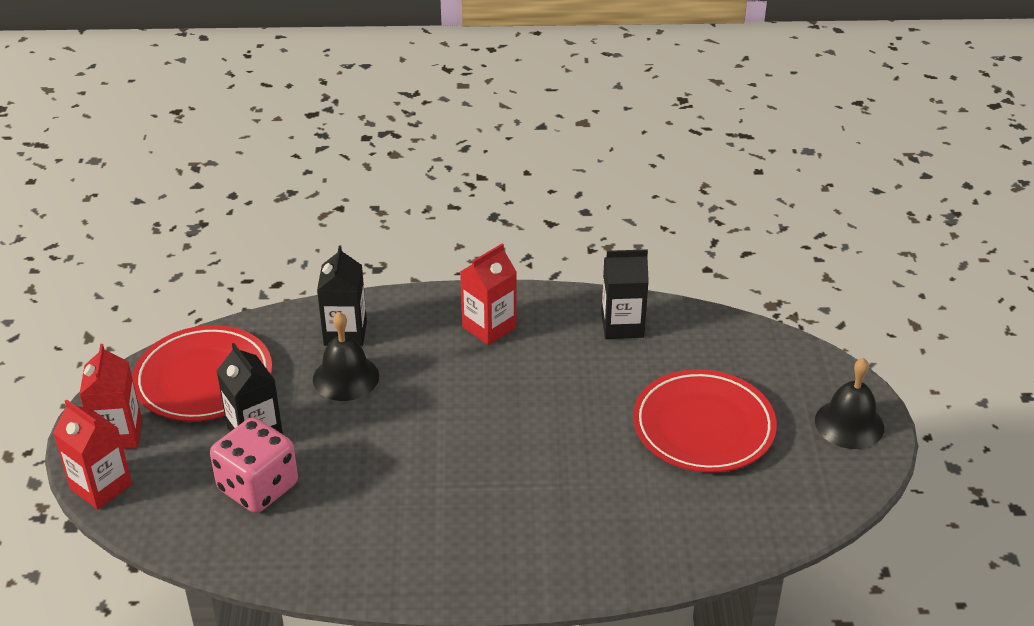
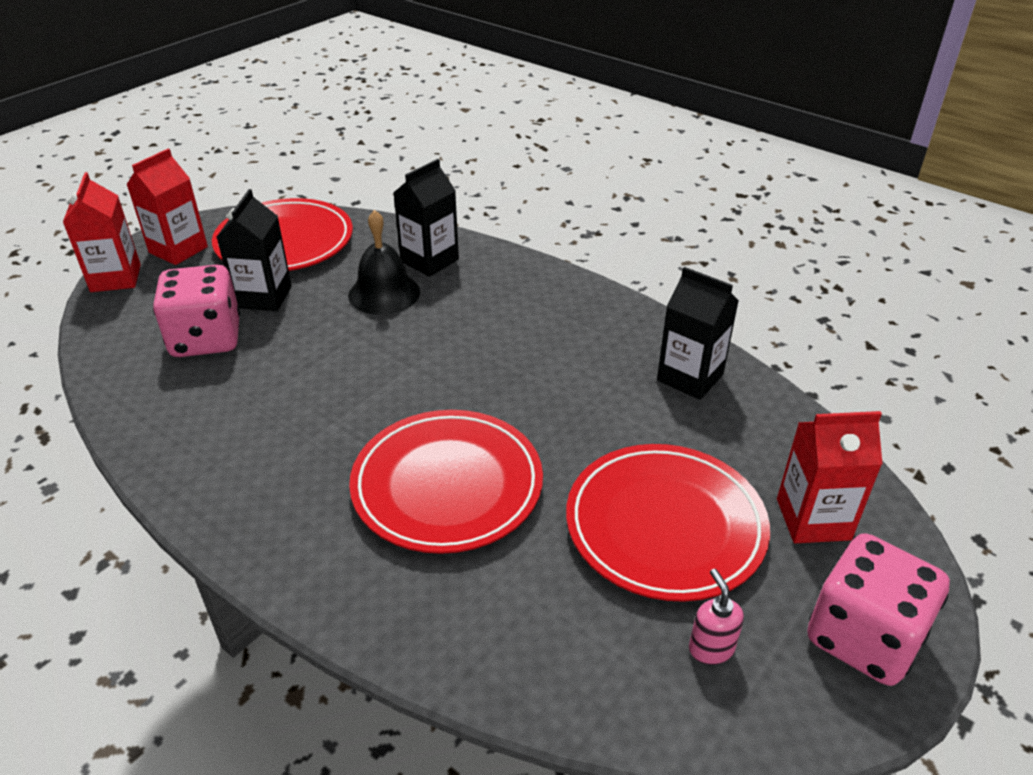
camera: 40 degrees right, 0 degrees up
(489, 327) = (555, 314): red carton -> red carton (813, 519)
(559, 480) = (447, 485): none -> red plate
(789, 475) = (710, 648): none -> pink soap dispenser
(849, 424) = (863, 637): black bell -> pink dice

